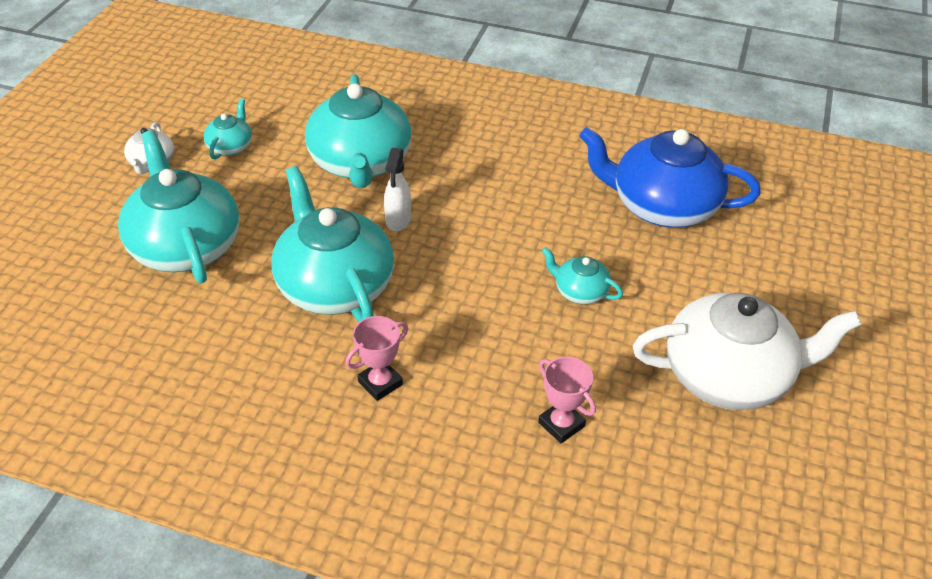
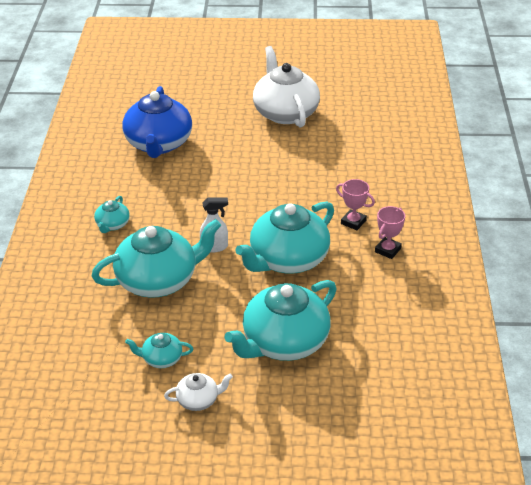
camera: 105 degrees left, 5 degrees down
(561, 424) = (345, 158): pink trophy -> pink trophy (388, 250)
(580, 291) = (247, 164): turquoise teapot -> turquoise teapot (112, 225)

